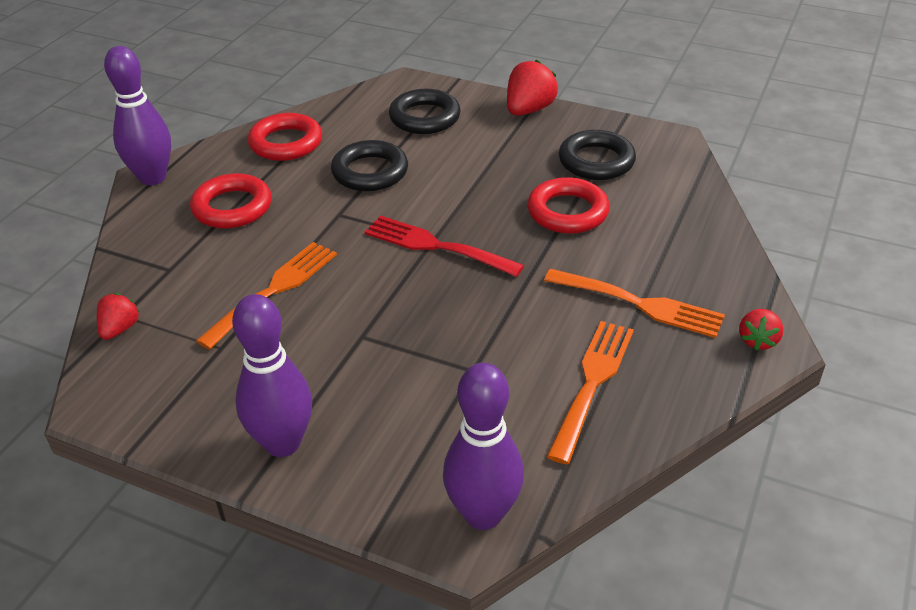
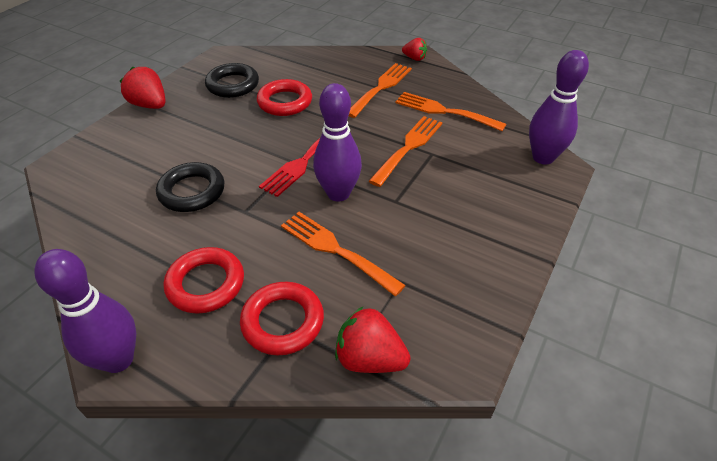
camera: 85 degrees left, 5 degrees up
(120, 329) = (369, 358): red strawberry -> red strawberry, size x1.63
(282, 443) = (499, 241): purple bowling pin -> purple bowling pin (338, 193)
(286, 143) = (113, 247): red ring -> red ring (283, 322)
(425, 117) = (126, 157): black ring -> none
(482, 343) = (408, 147): none -> orange fork

